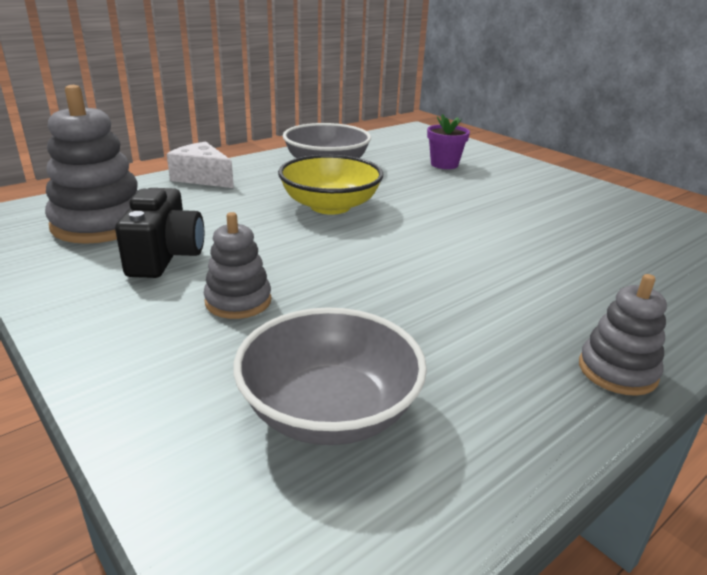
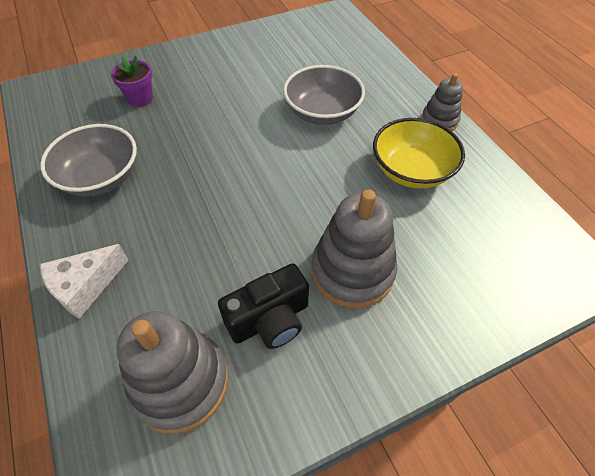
camera: 75 degrees left, 25 degrees up
(165, 256) = (269, 320): black camera -> black camera turned 135 degrees clockwise
(238, 301) = (352, 271): grey stacking toy -> grey stacking toy, size x1.75
(329, 410) = (468, 238): grey bowl -> grey bowl (322, 112)
(330, 206) = (203, 192): yellow bowl -> yellow bowl (411, 170)

